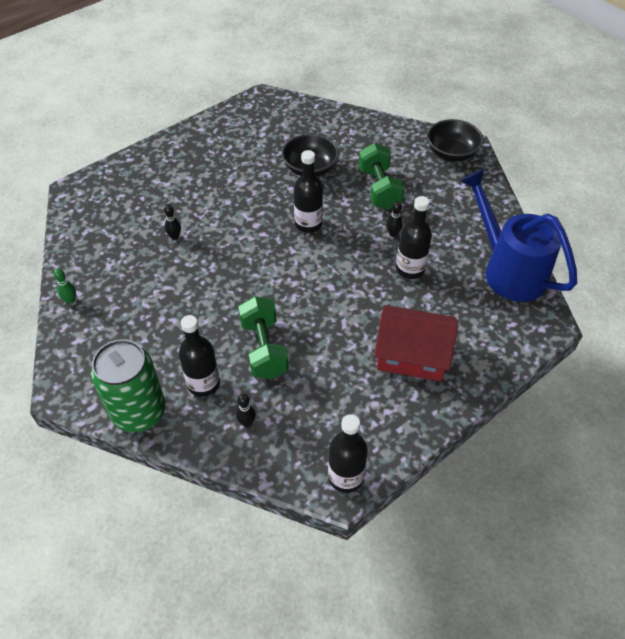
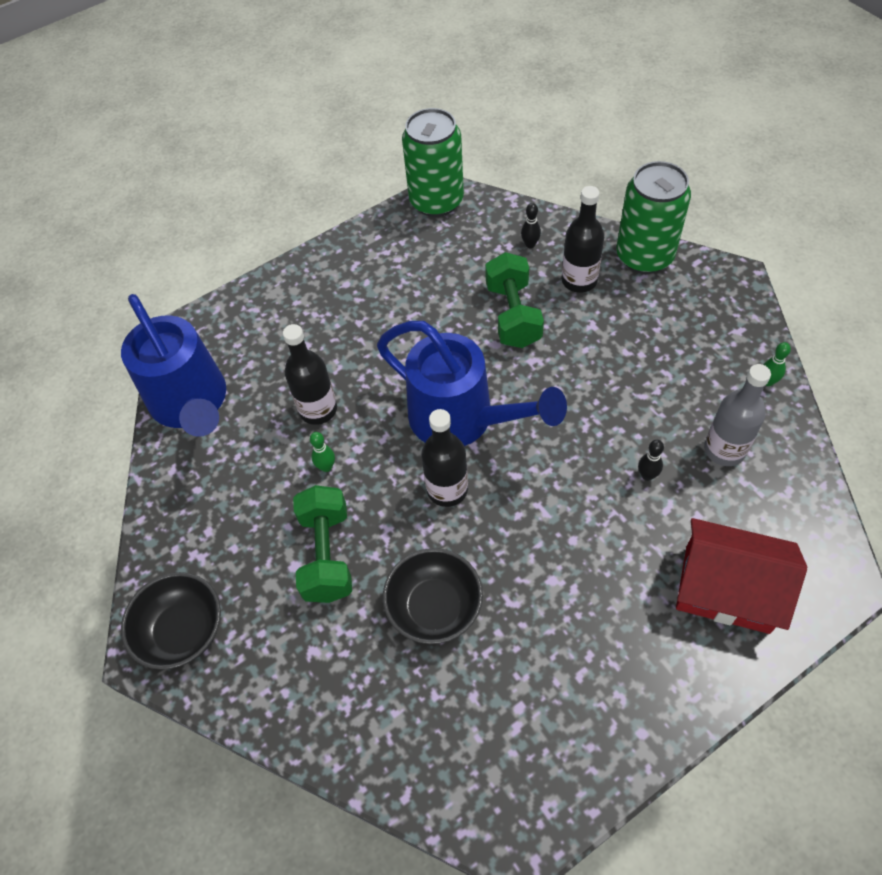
camera: 170 degrees left, 5 degrees up
(118, 253) = (724, 450): none -> grey bottle
(302, 266) = (462, 419): none -> blue watering can
(345, 477) = (436, 201): black bottle -> green can
(393, 234) = (326, 467): black bowling pin -> green bowling pin
(412, 355) = (346, 304): red house -> red house (727, 589)

